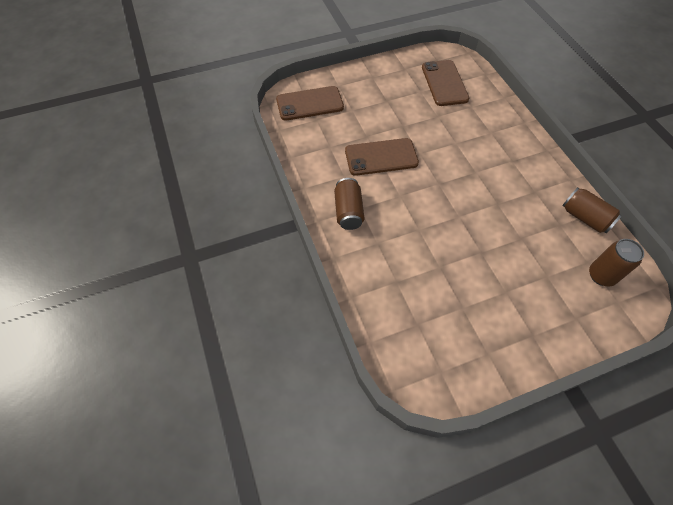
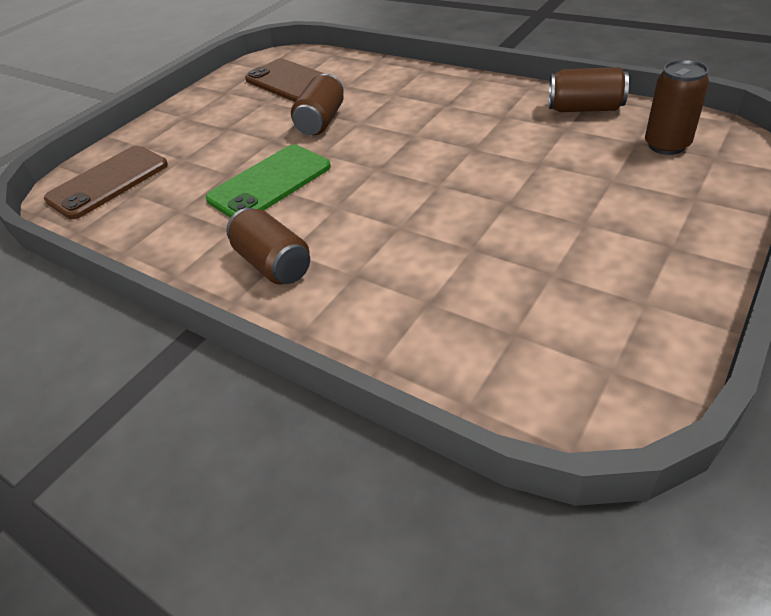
camera: 30 degrees left, 15 degrees down
(381, 157) = (269, 183): brown phone -> green phone
(437, 128) = (321, 121): none -> brown can

